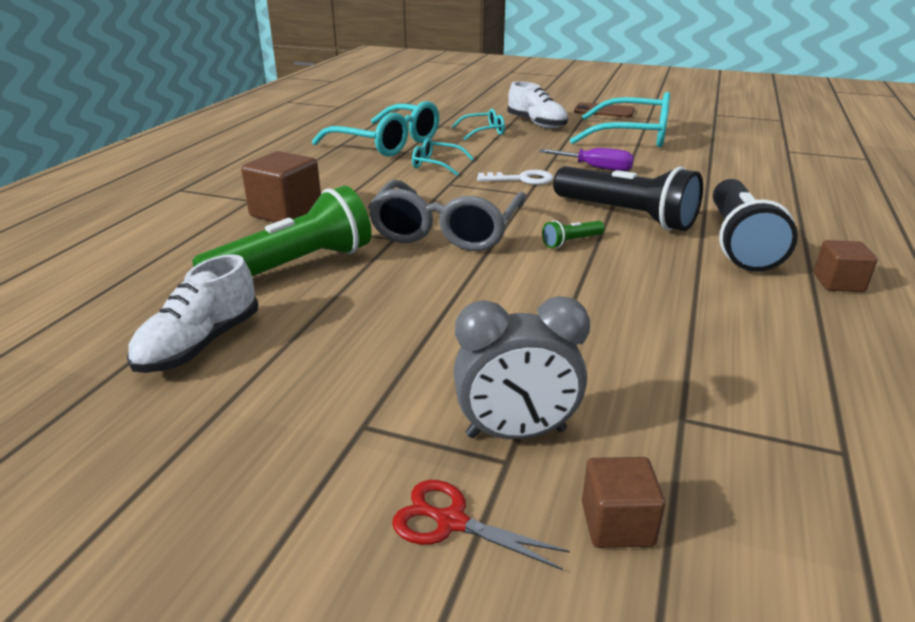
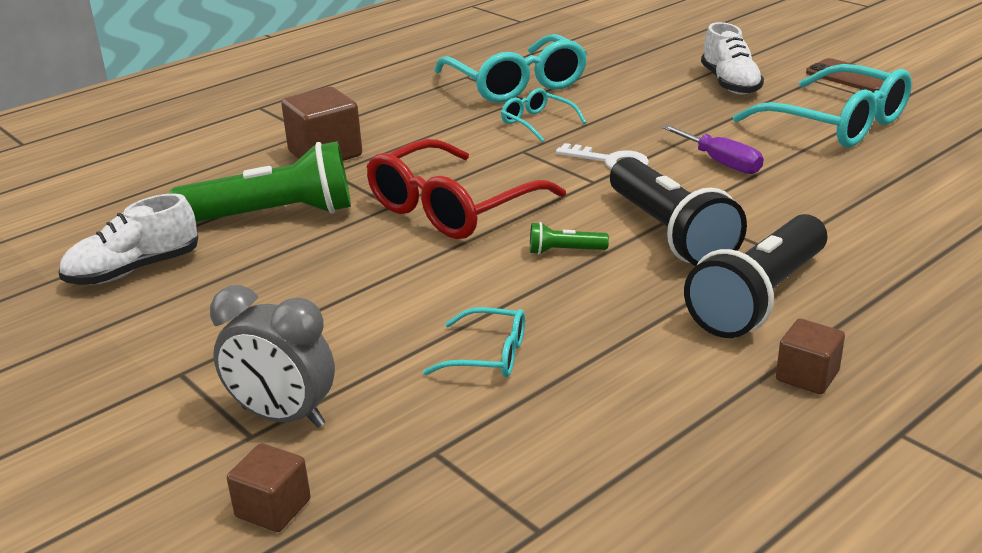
camera: 30 degrees right, 0 degrees up
(446, 230) = (452, 208): grey glasses -> red glasses
(451, 522) = (163, 463): red scissors -> none
(483, 132) = (647, 85): turquoise glasses -> turquoise glasses (488, 355)

